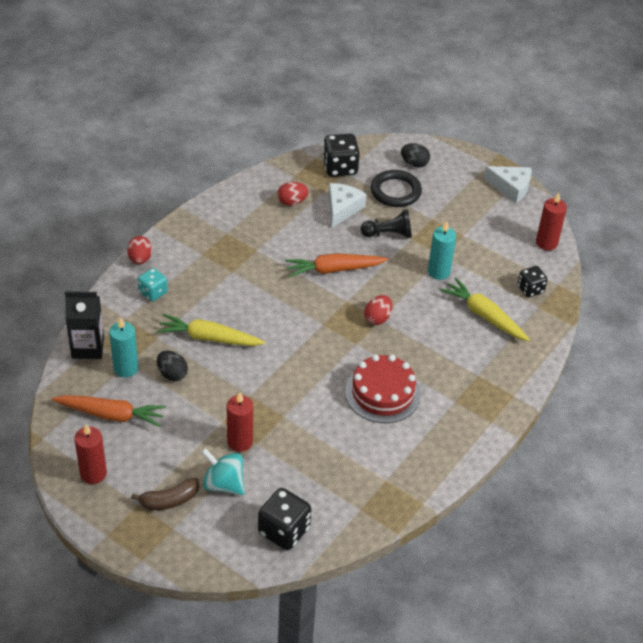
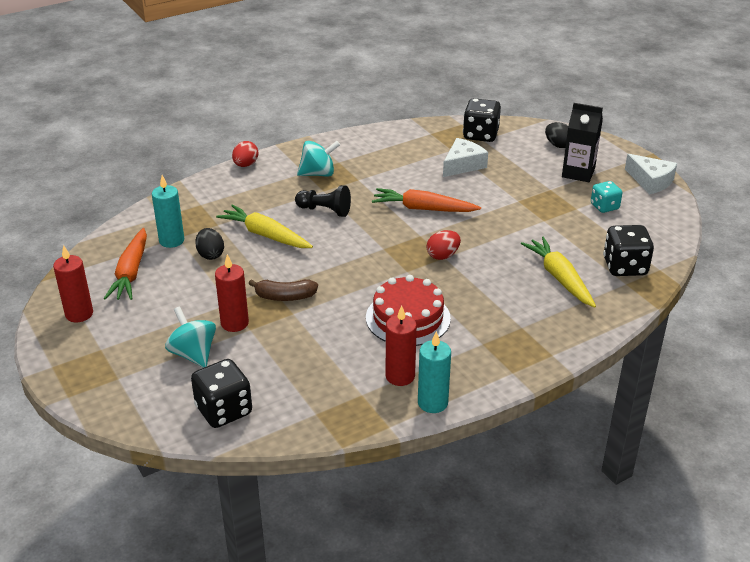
camera: 25 degrees right, 10 degrees down
(88, 347) = (150, 218): black carton -> black carton (578, 173)
(111, 415) = (131, 272): orange carrot -> orange carrot turned 60 degrees clockwise
(153, 292) = (239, 191): turquoise dice -> turquoise dice (604, 207)
(169, 500) = (132, 354): brown banana -> brown banana (285, 297)
(216, 253) = (318, 174): none -> turquoise spinning top
(292, 202) = (416, 151): red egg -> none
(388, 234) = (497, 193): black pawn -> black pawn (325, 210)
(395, 191) = (525, 162): black ring -> none
(438, 272) = (531, 232): turquoise candle -> turquoise candle (432, 403)
(530, 289) = (625, 267): black dice -> black dice, size x1.57
(546, 243) = (665, 232): red candle -> red candle (400, 376)

